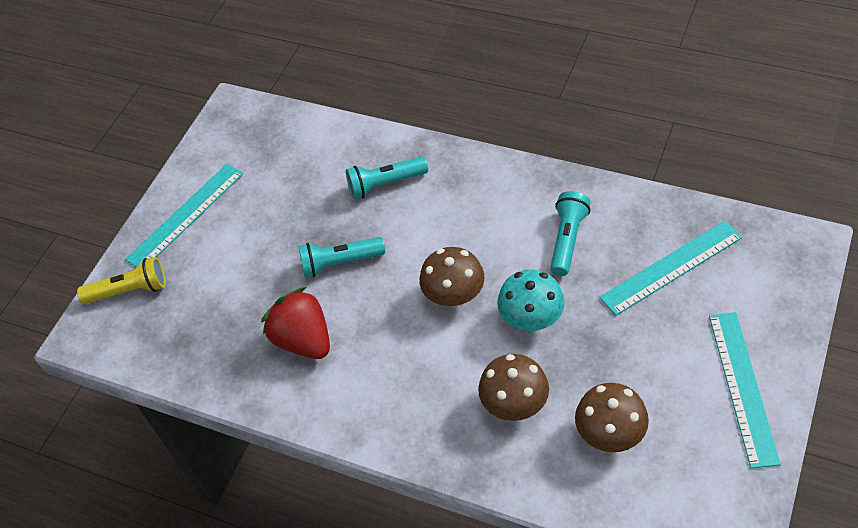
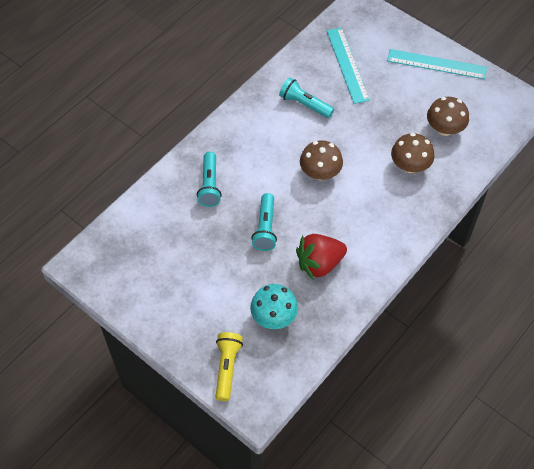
camera: 80 degrees left, 5 degrees up
(186, 216) = (173, 317): turquoise ruler -> none
(531, 318) = (354, 140): turquoise mushroom -> turquoise mushroom (274, 317)

